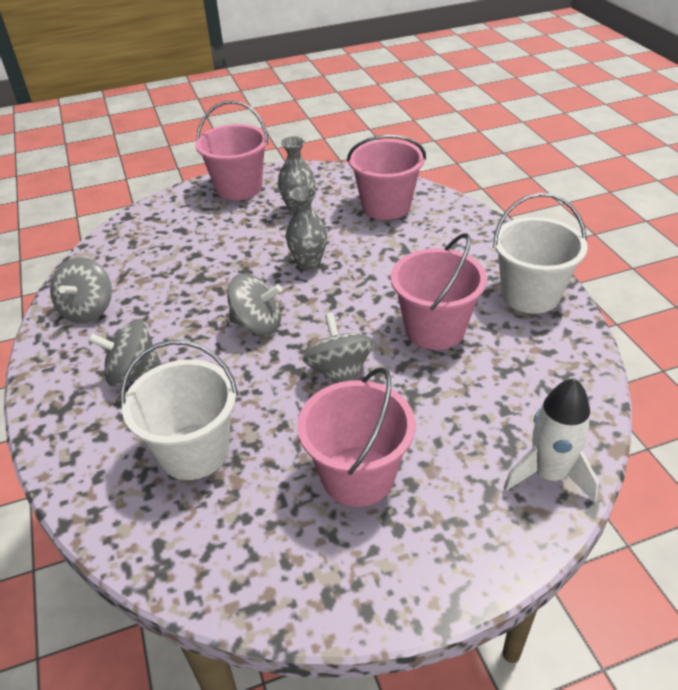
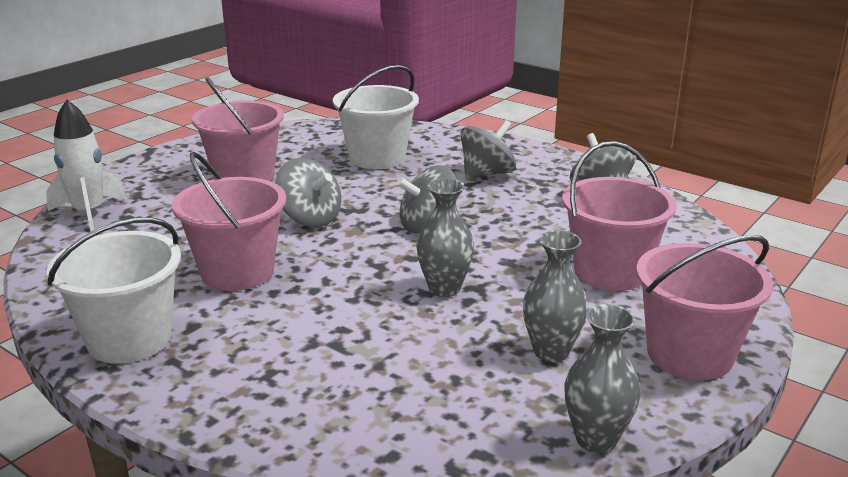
camera: 145 degrees right, 15 degrees down
(329, 172) = (596, 439): none -> grey vase
(386, 206) = (425, 403): pink bucket -> pink bucket (610, 272)

